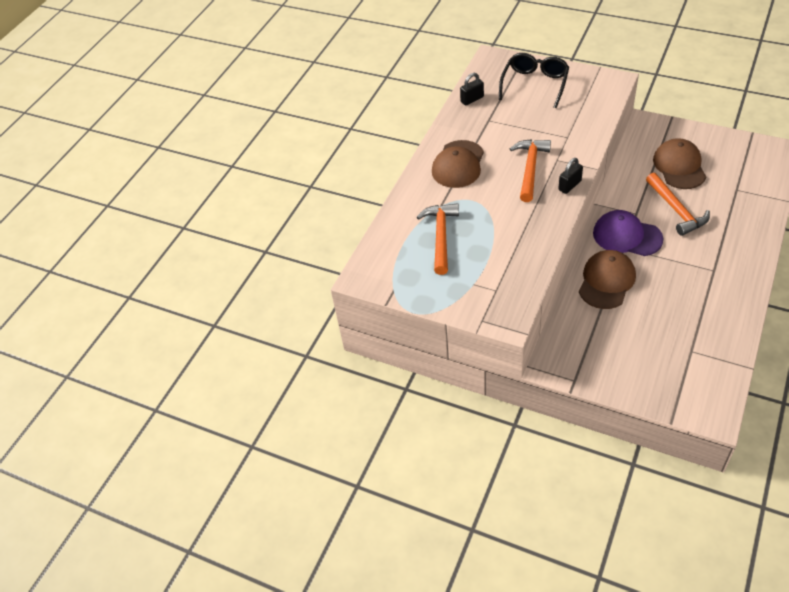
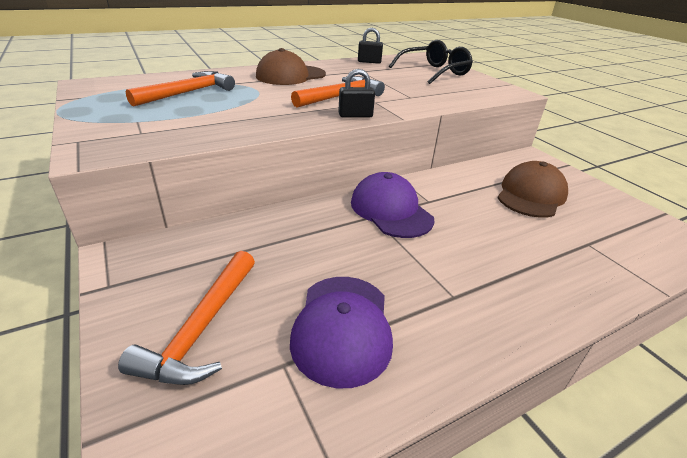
camera: 30 degrees right, 15 degrees down
(606, 281) = (308, 229): brown cap -> none
(676, 210) = (480, 221): orange hammer -> orange hammer (202, 328)
(691, 320) = (342, 328): none -> purple cap

